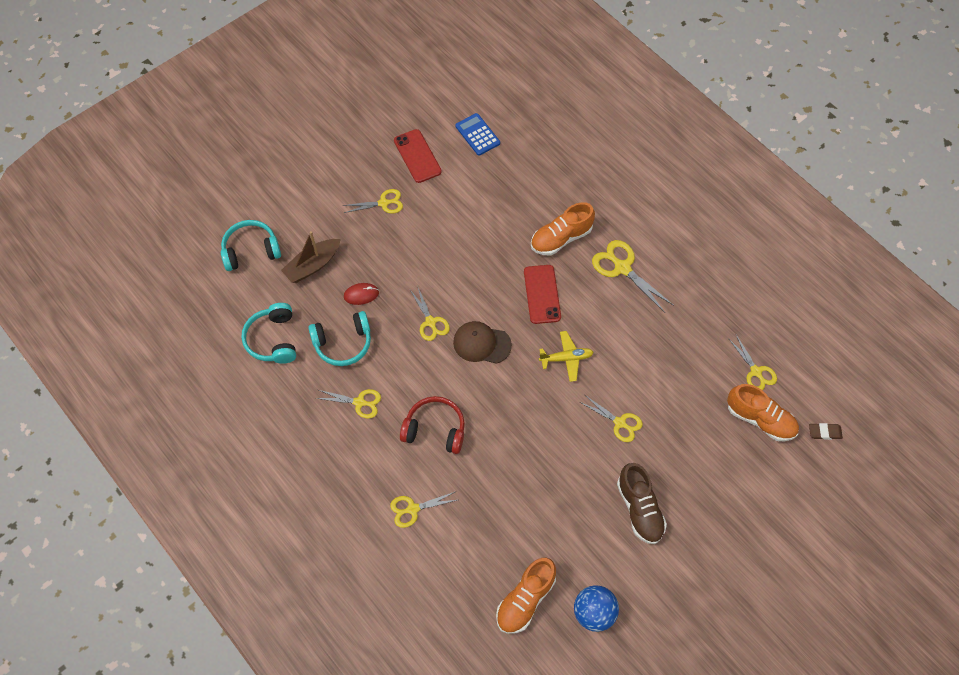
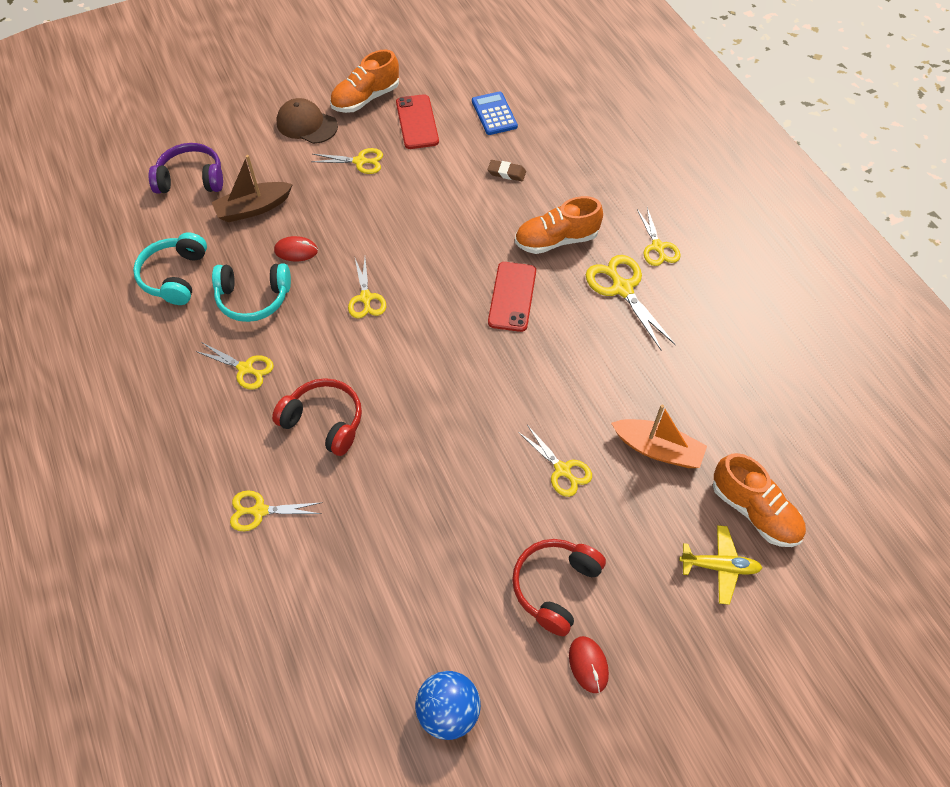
camera: 15 degrees right, 5 degrees down
(251, 250) = (191, 179): turquoise headphones -> purple headphones
(481, 343) = (418, 336): brown cap -> brown cap (306, 124)
(525, 600) = (361, 667): orange shoe -> orange shoe (365, 98)
(566, 358) = (518, 376): yellow plane -> yellow plane (719, 566)
(639, 509) = (555, 587): brown shoe -> red headphones
(677, 556) = (588, 665): none -> red mouse
(682, 390) = (657, 449): none -> orange boat
(756, 371) = (763, 449): yellow scissors -> yellow scissors (657, 247)
(824, 432) = (841, 550): brown eraser -> brown eraser (506, 173)

